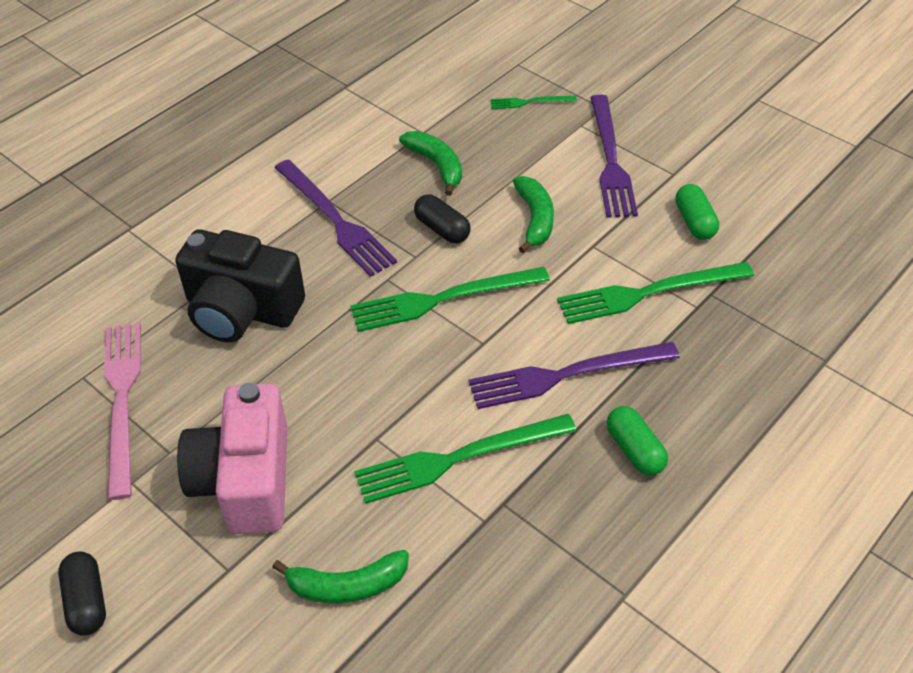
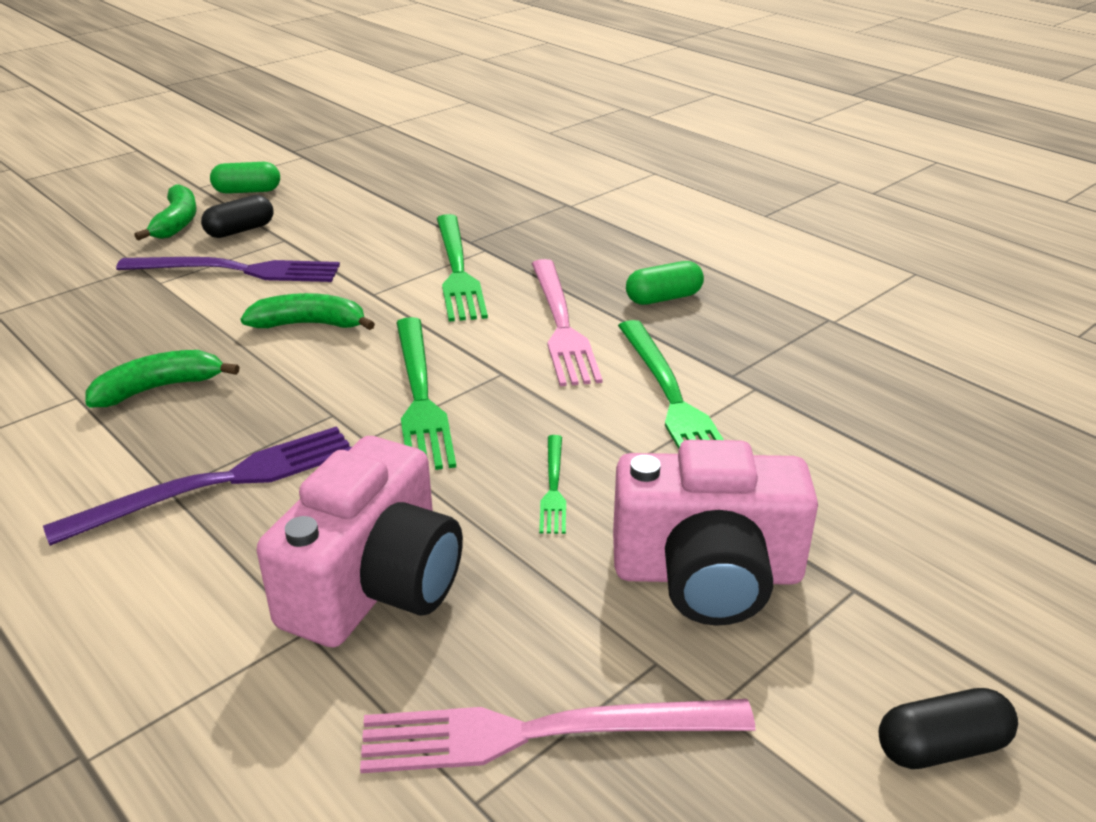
camera: 85 degrees left, 15 degrees down
(241, 310) = (375, 585): black camera -> pink camera
(347, 585) = (856, 485): green banana -> green banana (177, 222)
(442, 229) = (291, 390): black capsule -> black capsule (240, 230)
(529, 102) = (85, 311): green fork -> green fork (553, 487)
(566, 375) = (561, 325): purple fork -> pink fork
(694, 222) = (365, 237): green capsule -> green capsule (247, 191)

